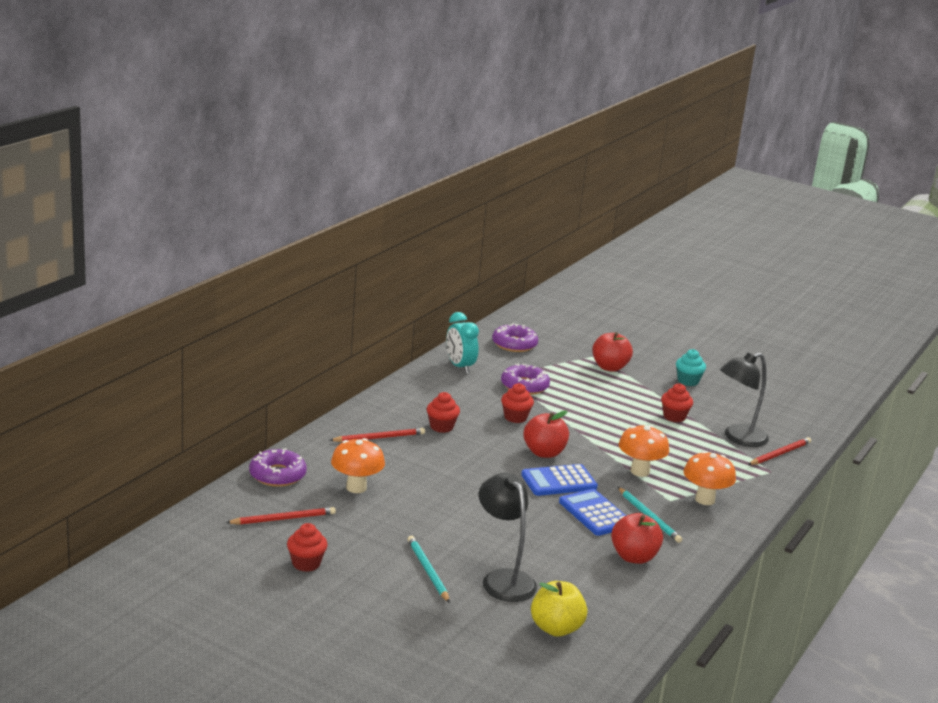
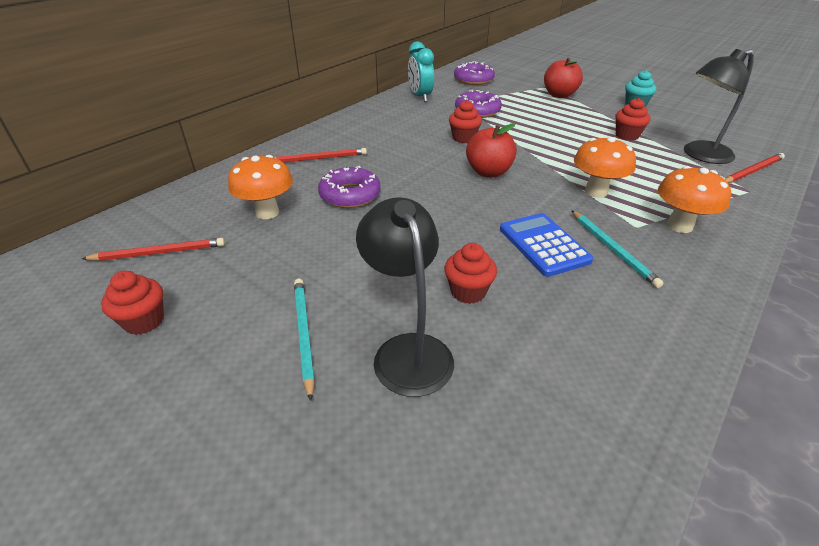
camera: 10 degrees right, 15 degrees up
(277, 475) = (189, 198): purple donut -> purple donut (350, 195)
(441, 427) = (386, 147): red cupcake -> red cupcake (468, 292)
(556, 628) = (474, 460): yellow apple -> none
(559, 481) = (502, 204): blue calculator -> none
(634, 557) = (597, 312): red apple -> none

